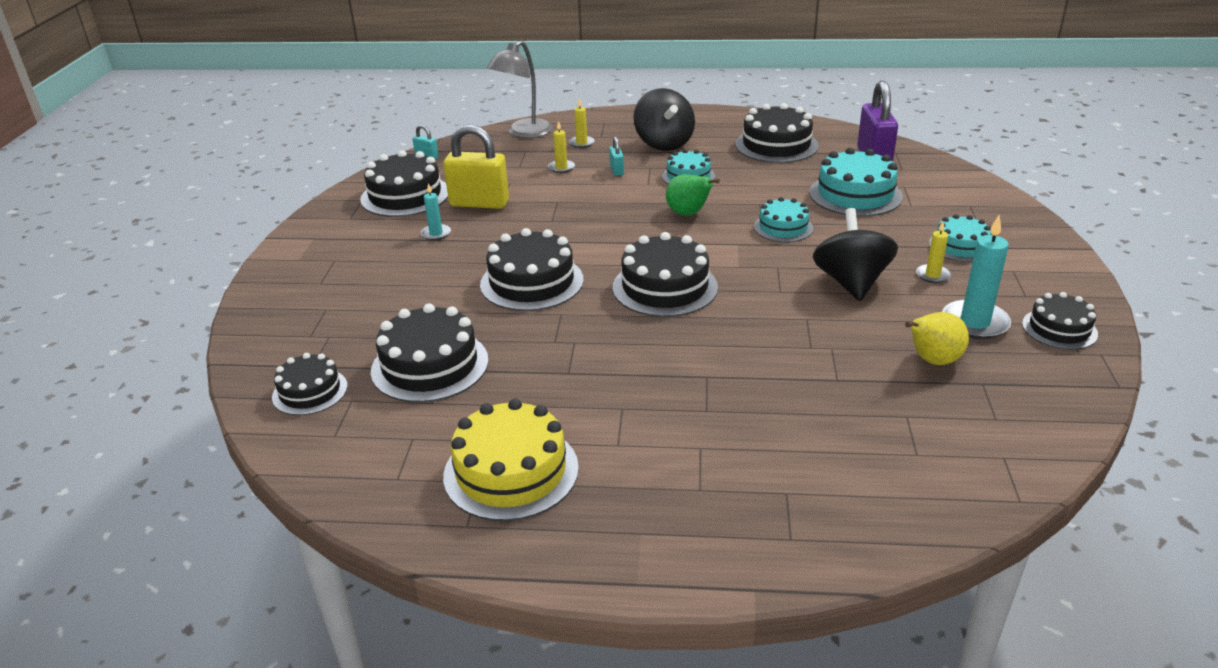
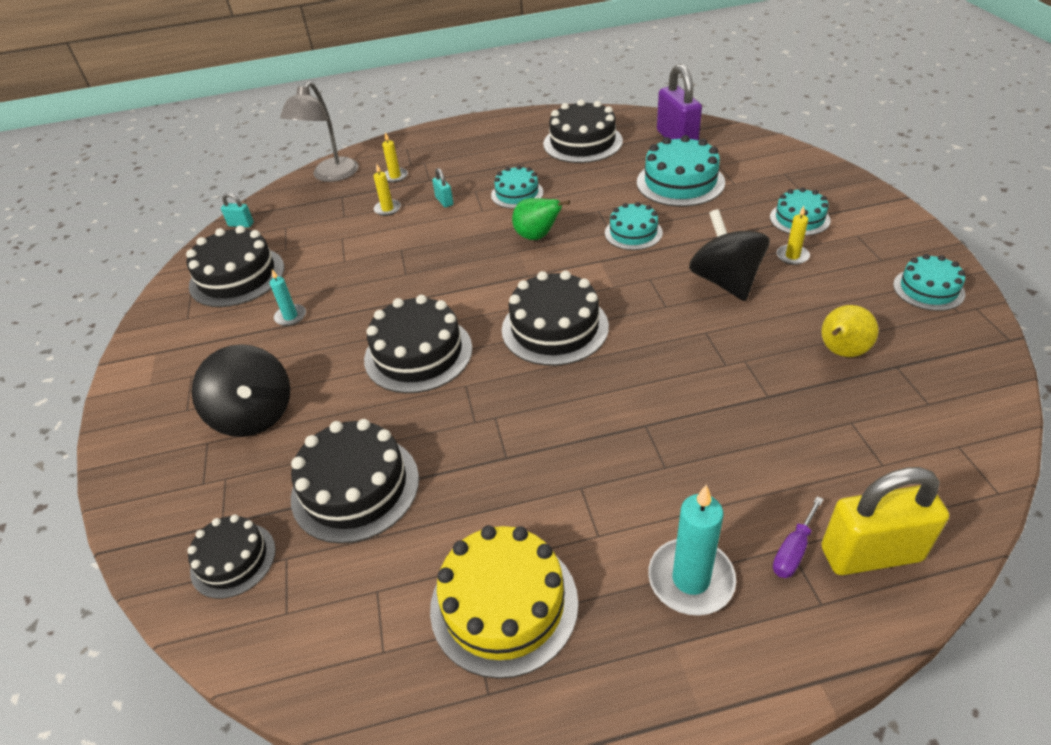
camera: 15 degrees left, 10 degrees up
(479, 203) = (321, 269): yellow padlock -> yellow padlock (871, 554)
(664, 143) = (476, 161): black spinning top -> black spinning top (254, 415)
(788, 496) = (793, 550): none -> purple screwdriver
(974, 323) = (855, 300): turquoise candle -> turquoise candle (691, 579)
(1059, 329) = (928, 289): black cake -> turquoise cake

